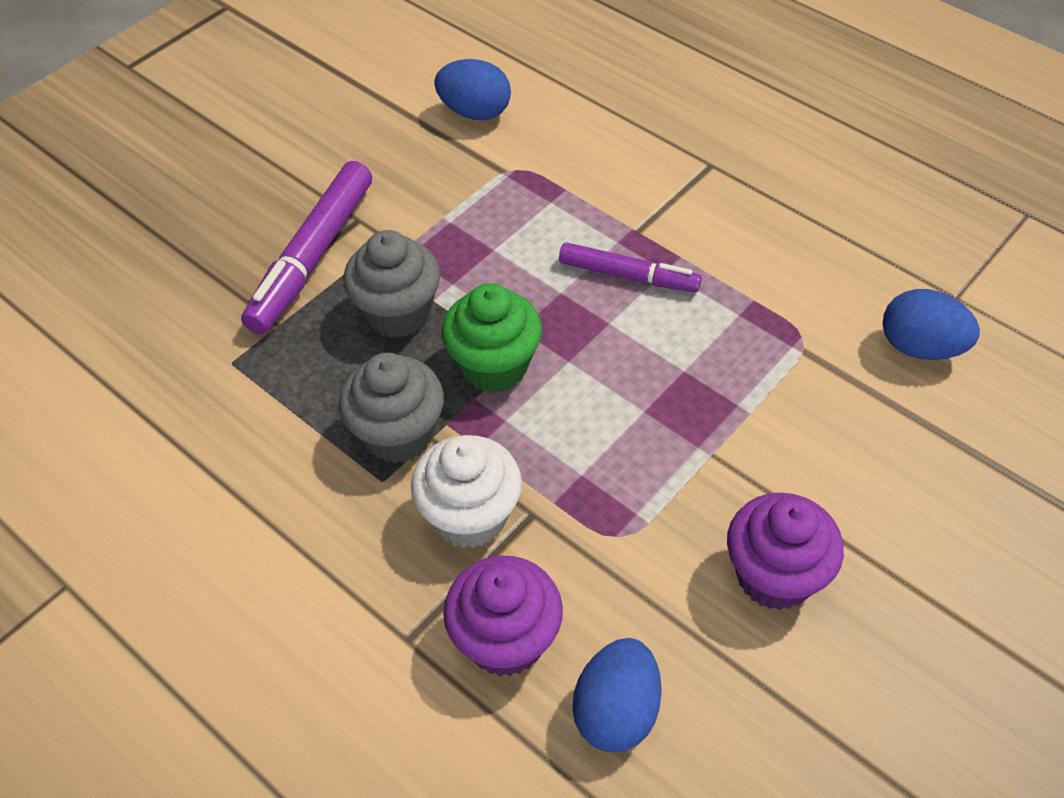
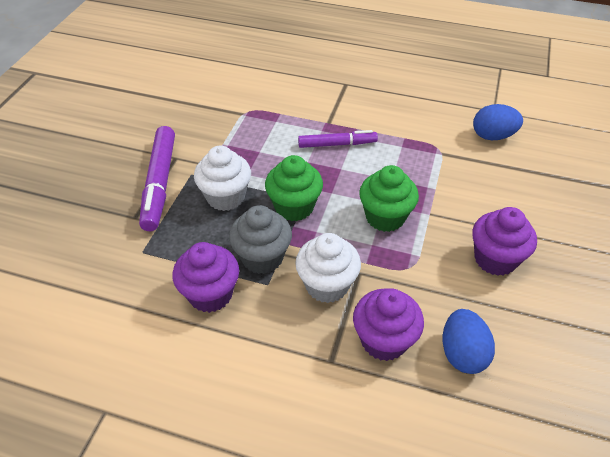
camera: 25 degrees left, 5 degrees down
(291, 466) = (210, 294): none -> purple cupcake
(398, 313) = (226, 197): grey cupcake -> white cupcake
(475, 112) = (210, 90): blue egg -> none
(631, 434) = (385, 217): none -> green cupcake

